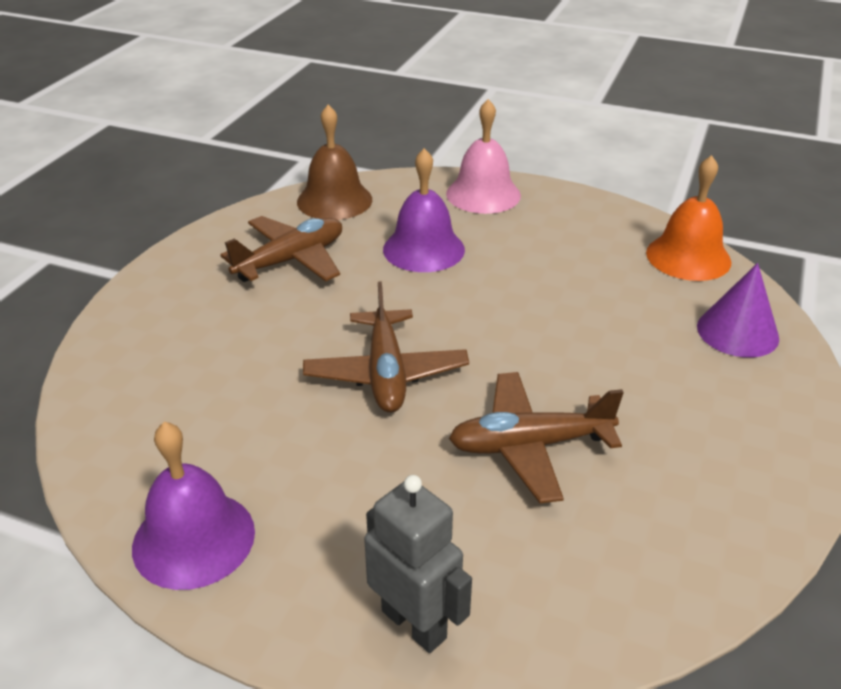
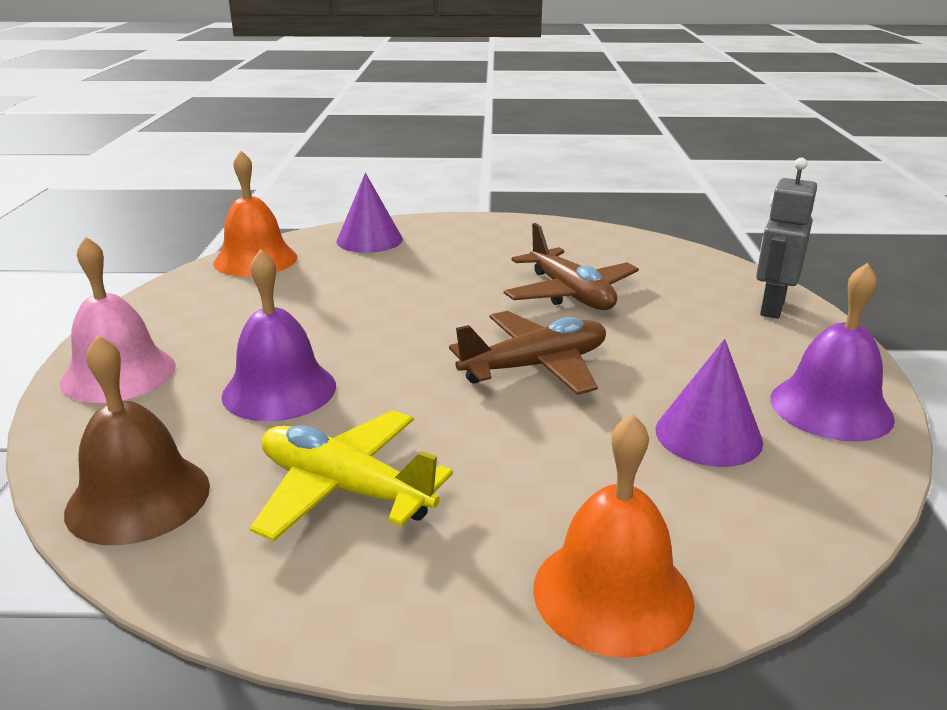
camera: 110 degrees left, 10 degrees down
(127, 330) = (612, 593): none -> orange bell
(221, 434) = (708, 435): none -> purple cone
(291, 260) = (345, 489): brown plane -> yellow plane

